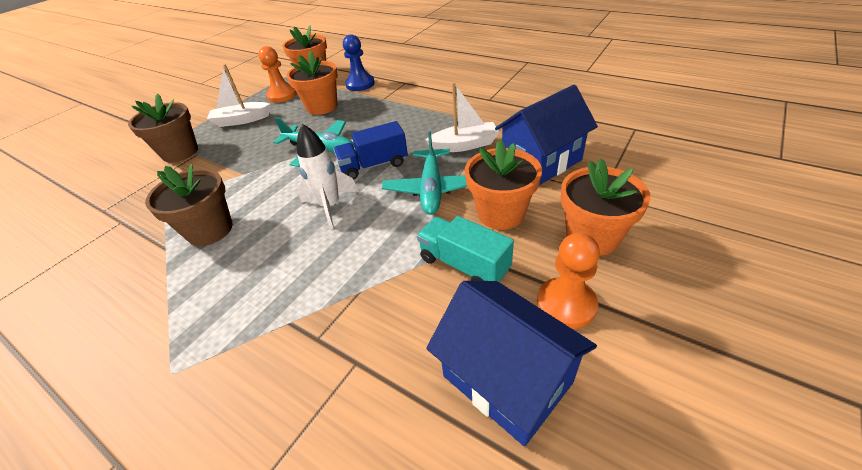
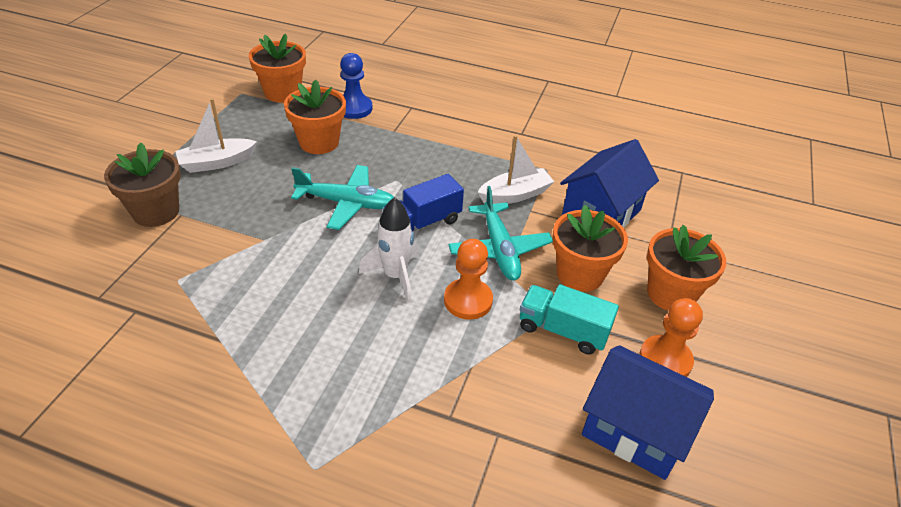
camera: 20 degrees left, 0 degrees up
(210, 230) = (264, 314): brown flower pot -> none
(282, 95) = (254, 124): orange pawn -> orange pawn (468, 300)

